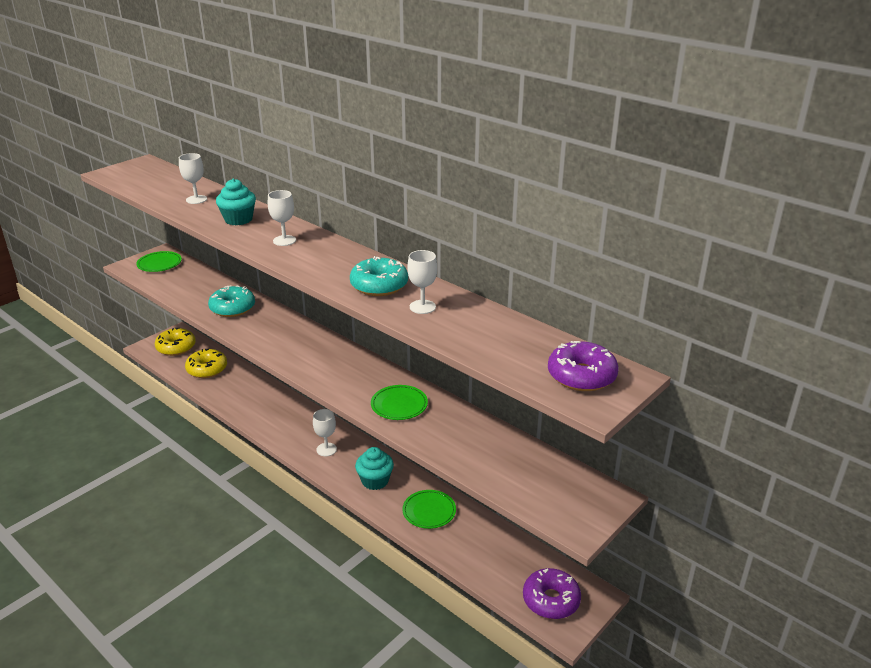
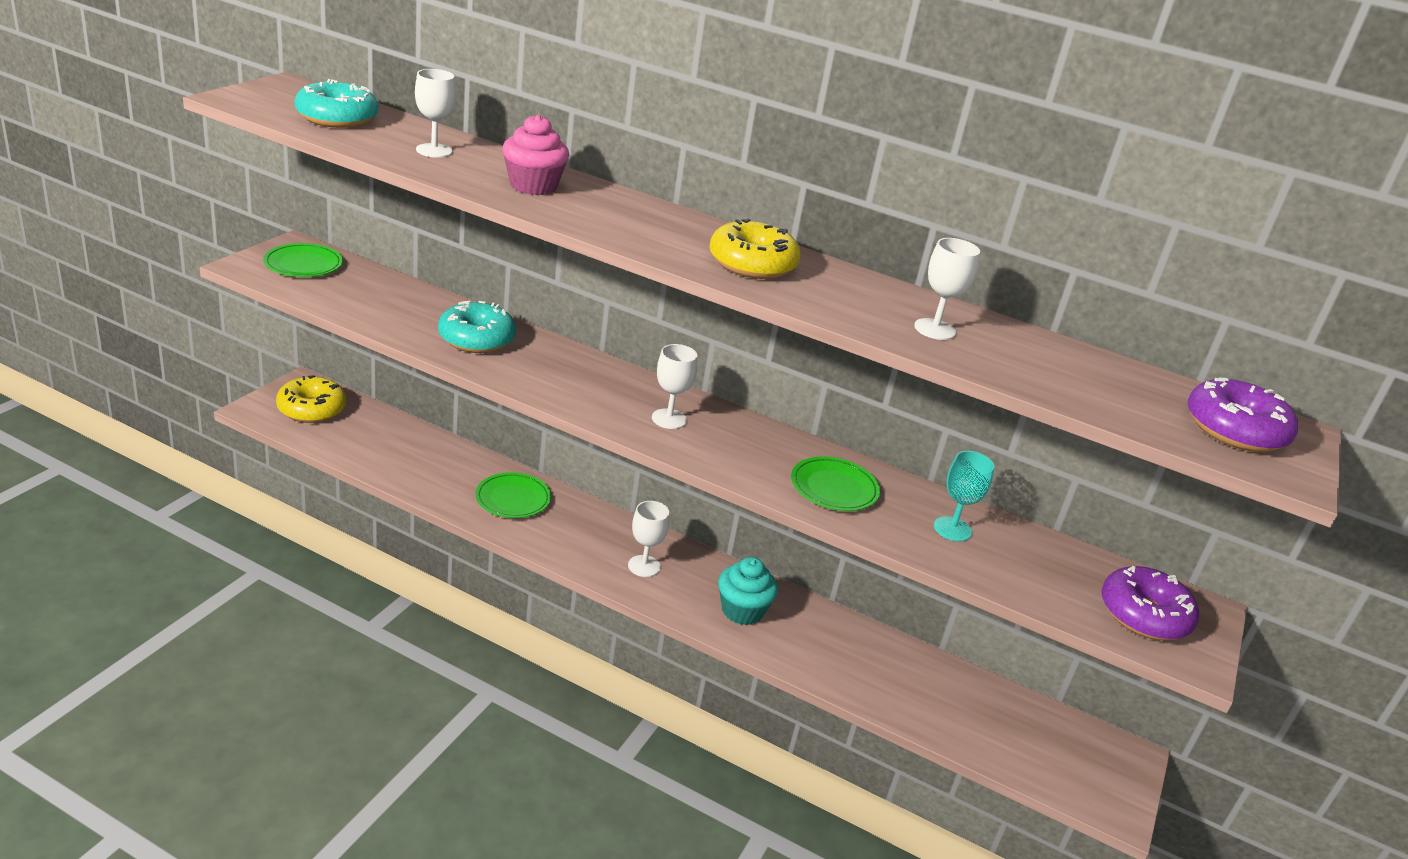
camera: 20 degrees left, 0 degrees up
(207, 369) = (384, 444): yellow donut -> yellow donut (752, 264)
(238, 219) = (533, 186): turquoise cupcake -> pink cupcake
(284, 240) = (637, 222): white goblet -> white goblet (669, 419)
(379, 285) = (843, 296): turquoise donut -> turquoise donut (337, 118)
(429, 511) = (844, 652): green plate -> green plate (513, 499)
(462, 434) = (952, 529): none -> turquoise goblet
(551, 600) = (1076, 768): purple donut -> purple donut (1144, 615)

